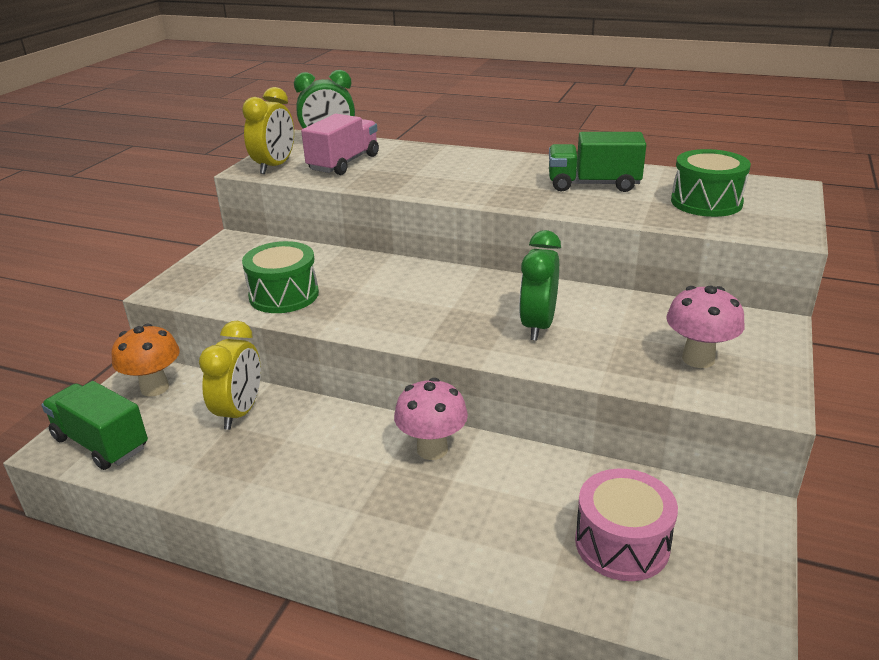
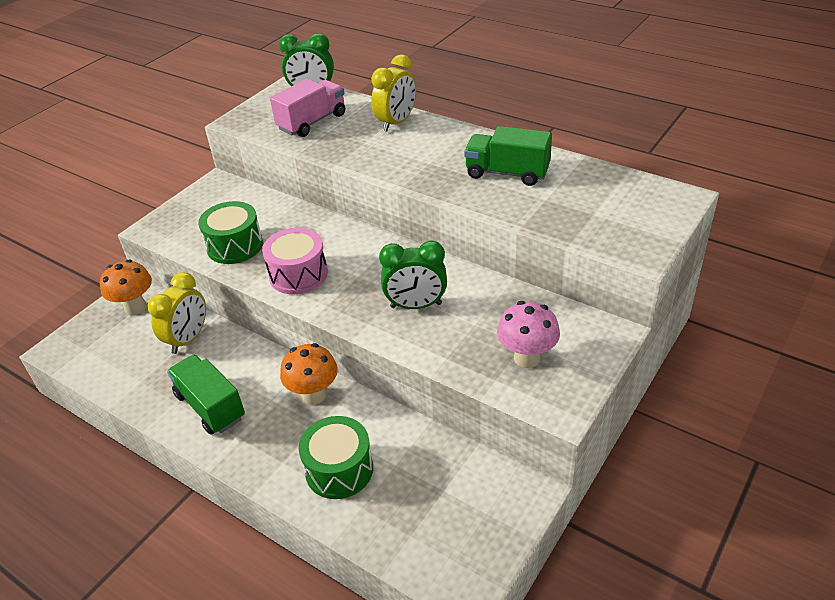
camera: 15 degrees right, 10 degrees up
(101, 443) = (86, 351): green truck -> green truck (210, 406)
(275, 167) = (255, 120): yellow clock -> yellow clock (396, 123)
(432, 449) = (314, 395): pink mushroom -> orange mushroom
(538, 326) = (416, 305): green clock -> green clock turned 120 degrees counterclockwise
(622, 543) = (416, 500): pink drum -> pink drum (298, 274)
(706, 202) = (593, 207): green drum -> green drum (339, 469)

